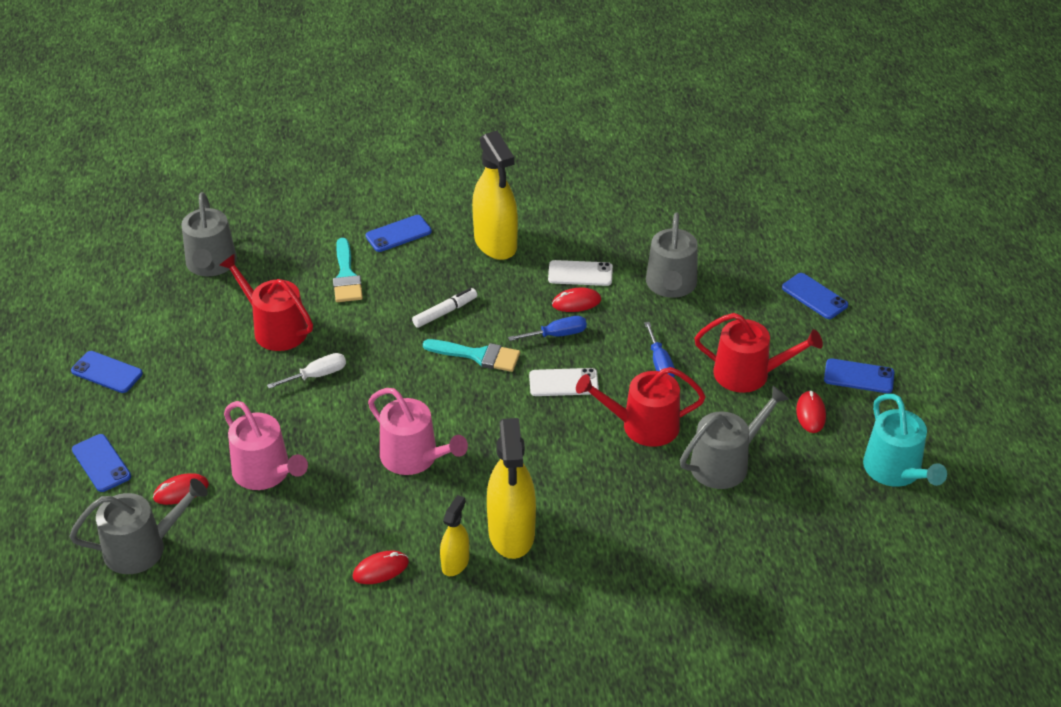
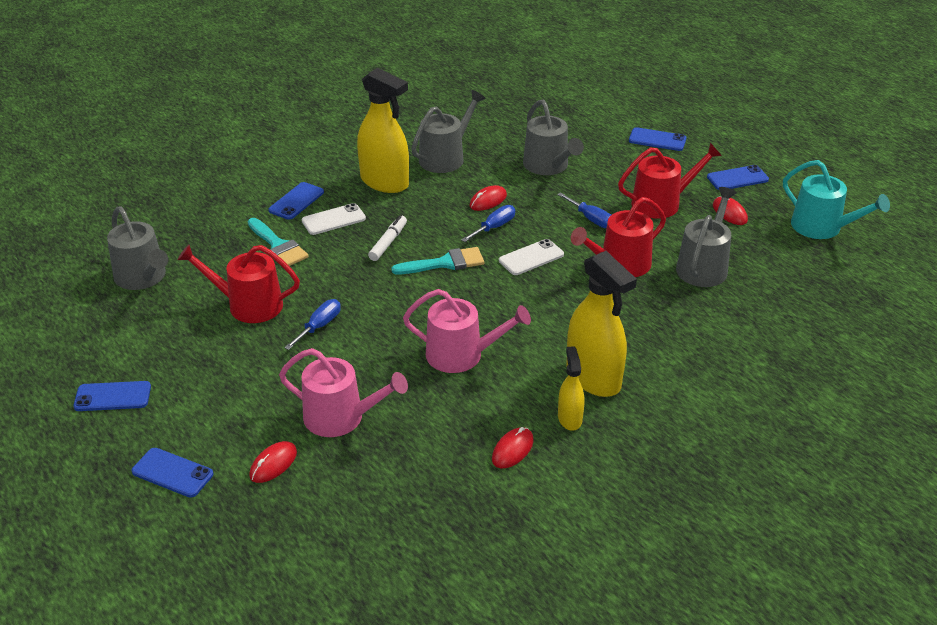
camera: 30 degrees left, 5 degrees down
(142, 547) = (276, 526): grey watering can -> grey watering can (445, 157)
(317, 375) = (319, 326): white screwdriver -> blue screwdriver
(580, 273) = (472, 181): white phone -> white phone (333, 220)

